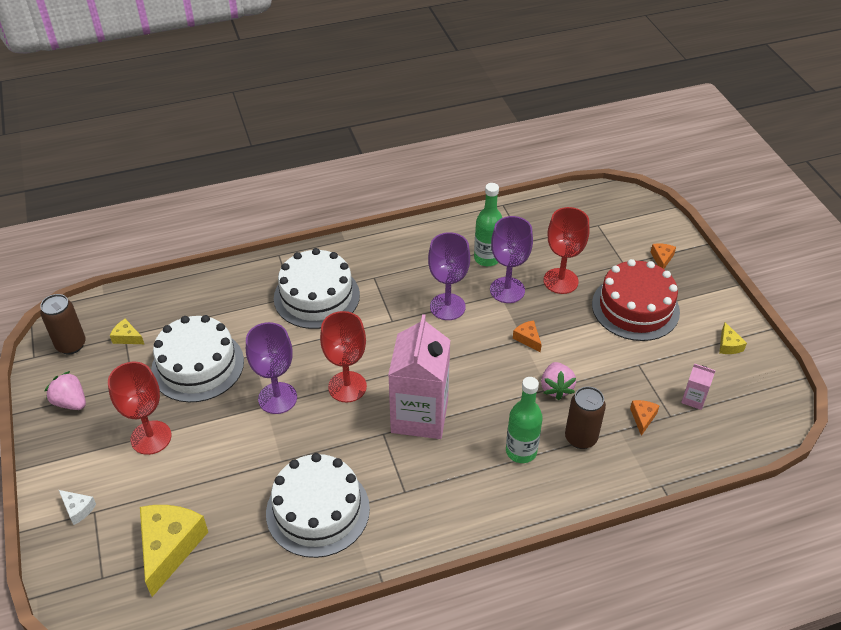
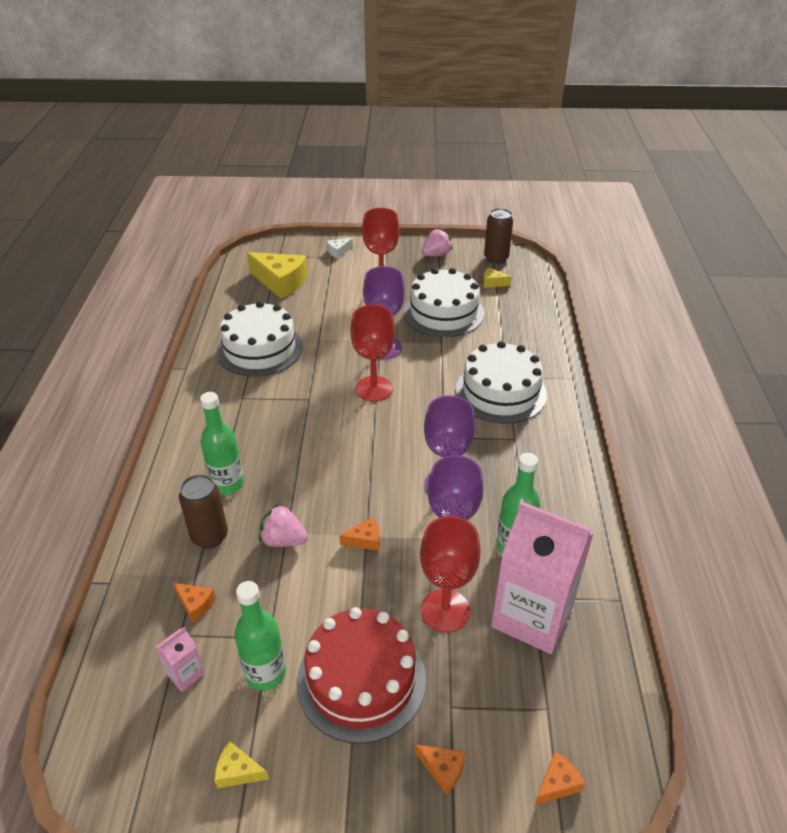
camera: 110 degrees right, 5 degrees down
(127, 337) = (492, 283): yellow cheese -> yellow cheese turned 120 degrees counterclockwise
(419, 416) = (313, 426): pink carton -> pink carton (532, 616)
(637, 215) = (557, 784): none -> orange cheese
(664, 356) = (265, 673): none -> green bottle

